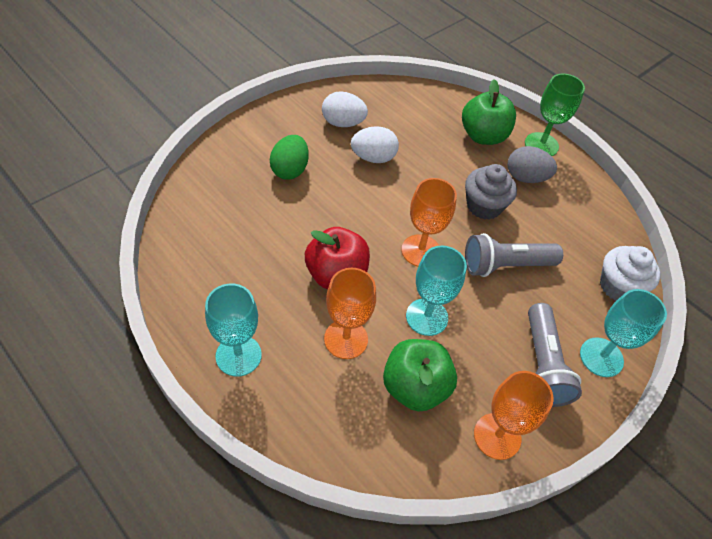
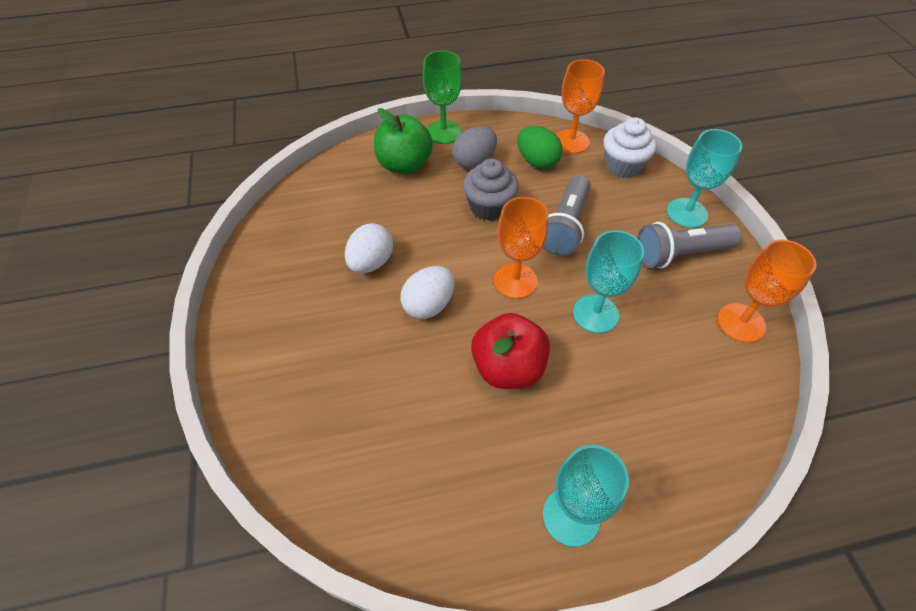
camera: 55 degrees left, 0 degrees up
(290, 170) = (335, 347): green egg -> green egg (537, 161)
(343, 123) = (302, 266): white egg -> white egg (429, 305)
(346, 339) = (593, 396): orange goblet -> orange goblet (571, 141)
(415, 387) = (670, 361): green apple -> none
(542, 364) = (680, 254): grey flashlight -> grey flashlight turned 135 degrees clockwise

